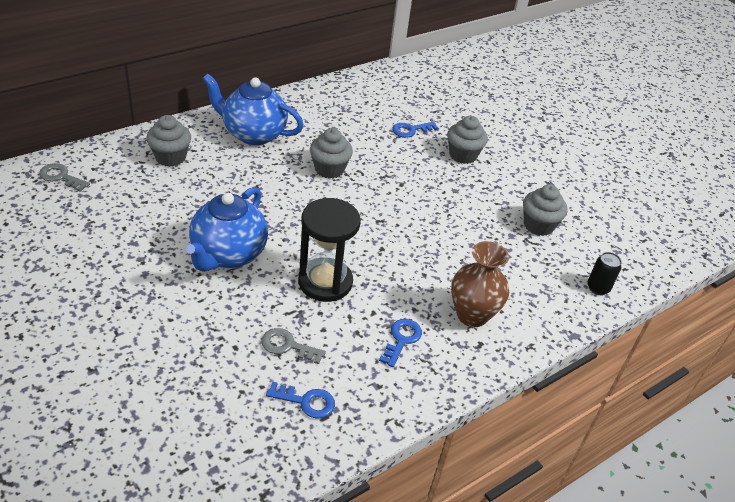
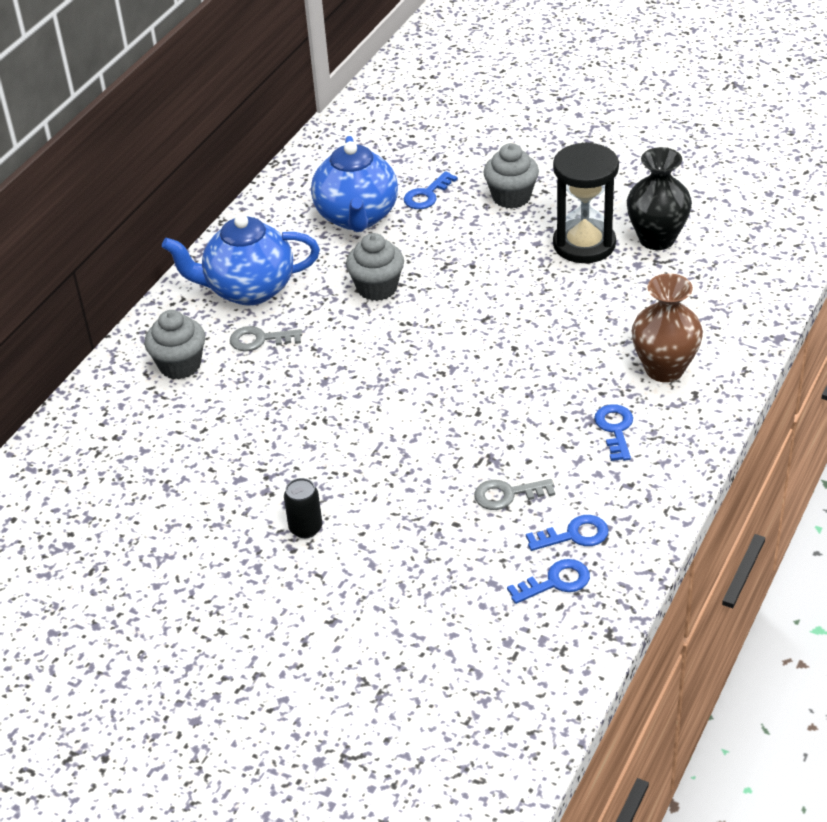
camera: 20 degrees left, 0 degrees up
(61, 177) = (75, 452): grey key -> grey key (259, 340)
(228, 255) = (357, 438): blue teapot -> blue teapot (357, 217)
(262, 430) = (556, 582): none -> blue key
(325, 282) = (487, 413): black hourglass -> black hourglass (584, 244)
(538, 225) = (657, 239): grey cupcake -> black vase
(598, 288) = (766, 277): black can -> black can (306, 528)

